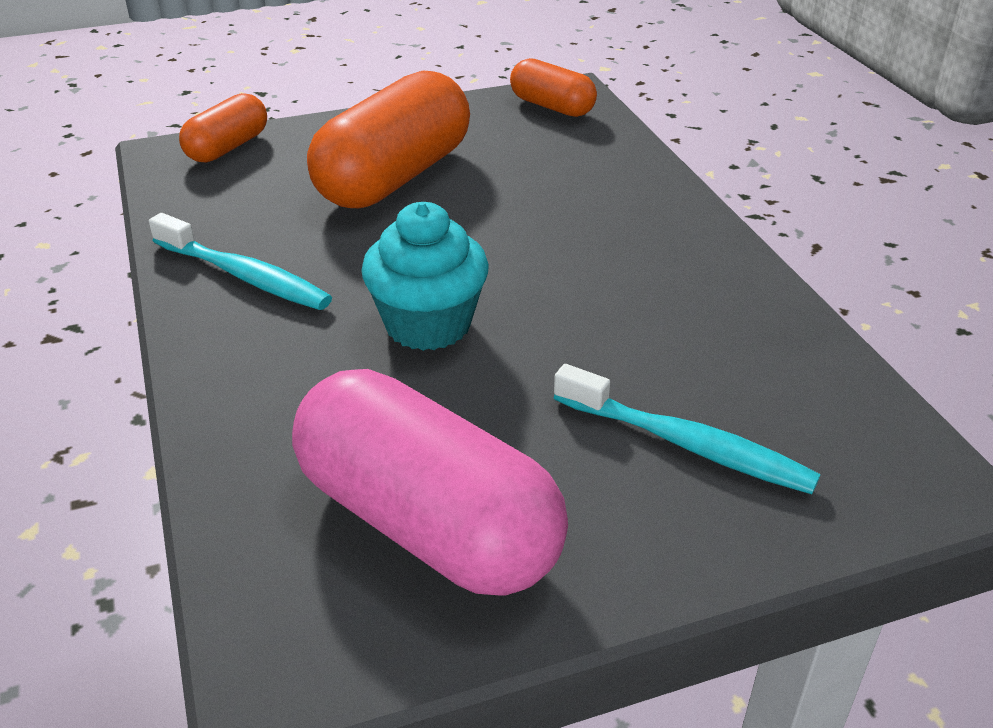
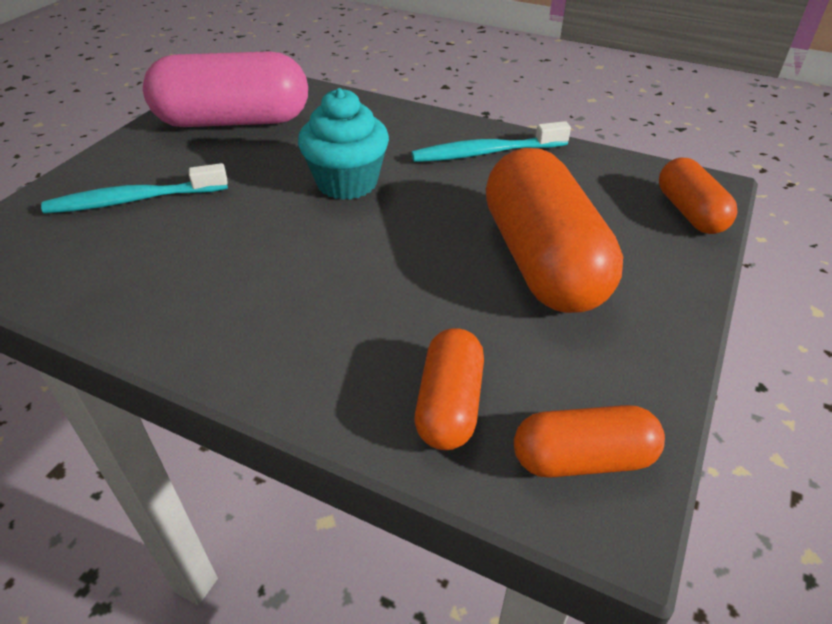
camera: 135 degrees right, 5 degrees up
(588, 150) = (449, 404): none -> orange capsule

